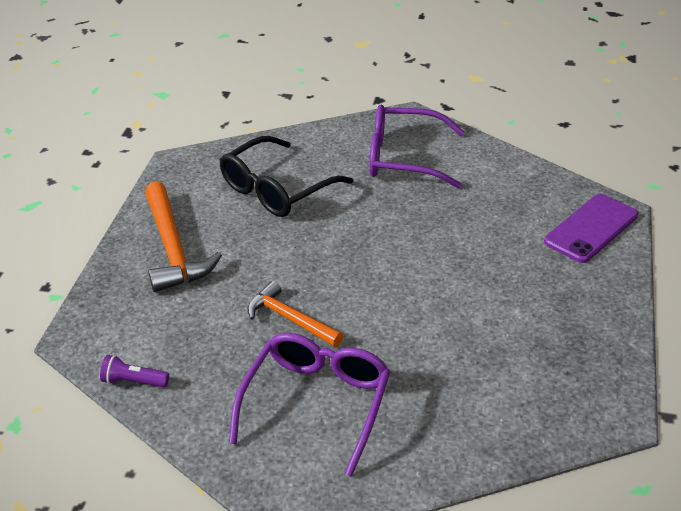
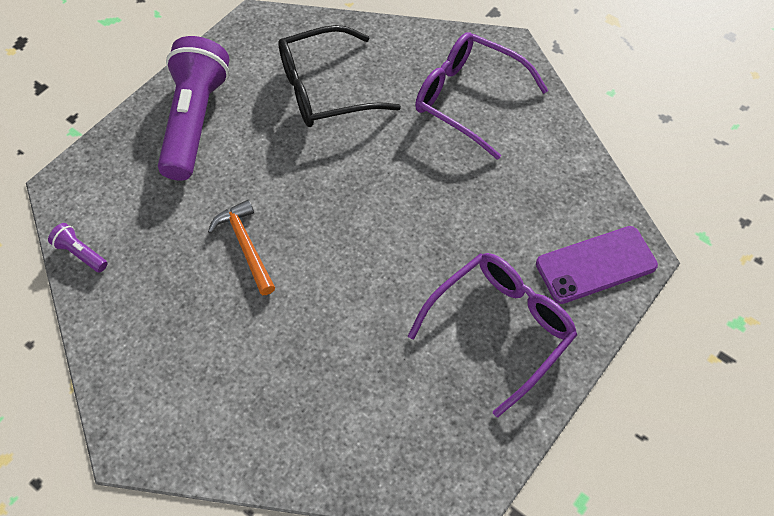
camera: 25 degrees right, 20 degrees up
(173, 248) = (195, 121): orange hammer -> purple flashlight
(316, 403) = (211, 348): purple glasses -> purple glasses (500, 328)

